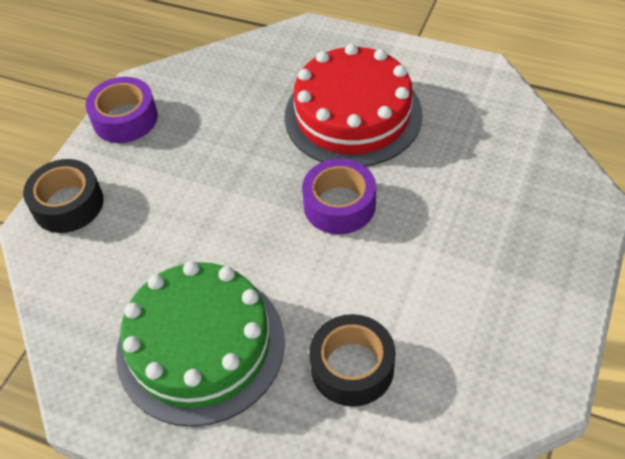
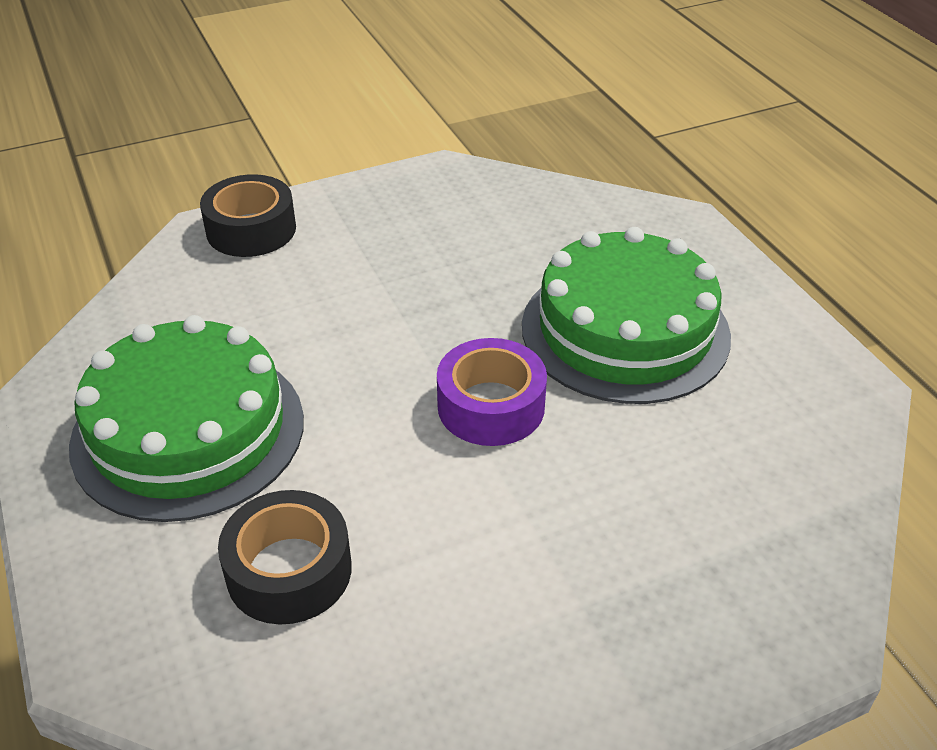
camera: 40 degrees right, 10 degrees down
(125, 119) = (394, 191): purple tape -> none
(353, 115) = (625, 330): red cake -> green cake

